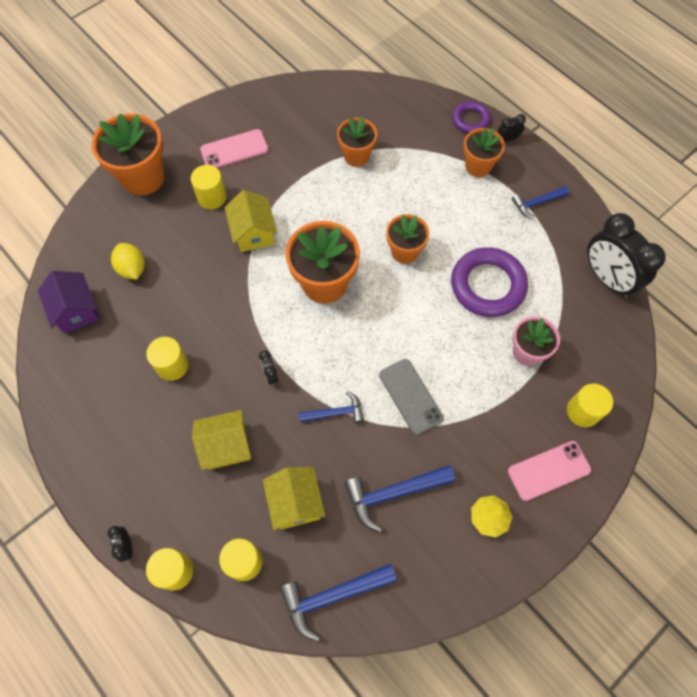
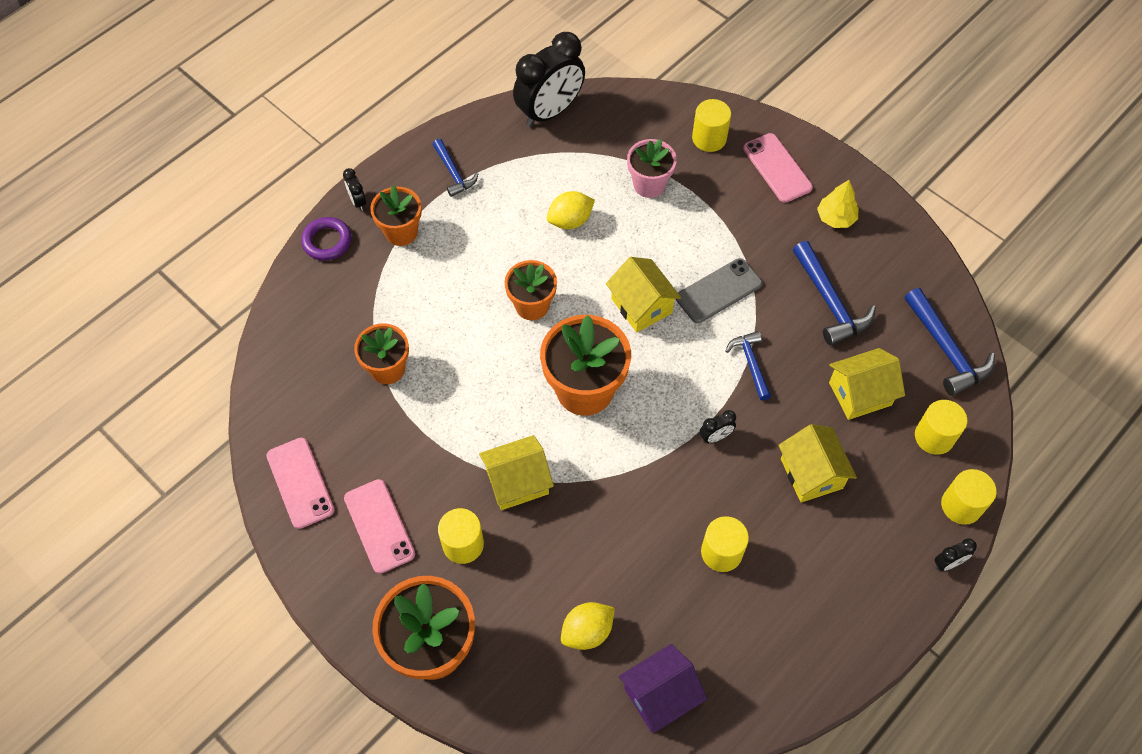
camera: 95 degrees left, 5 degrees down
(273, 107) = (300, 483): none -> pink phone
(399, 332) = (641, 306): none -> yellow house
(487, 285) = (570, 221): purple ring -> yellow lemon

